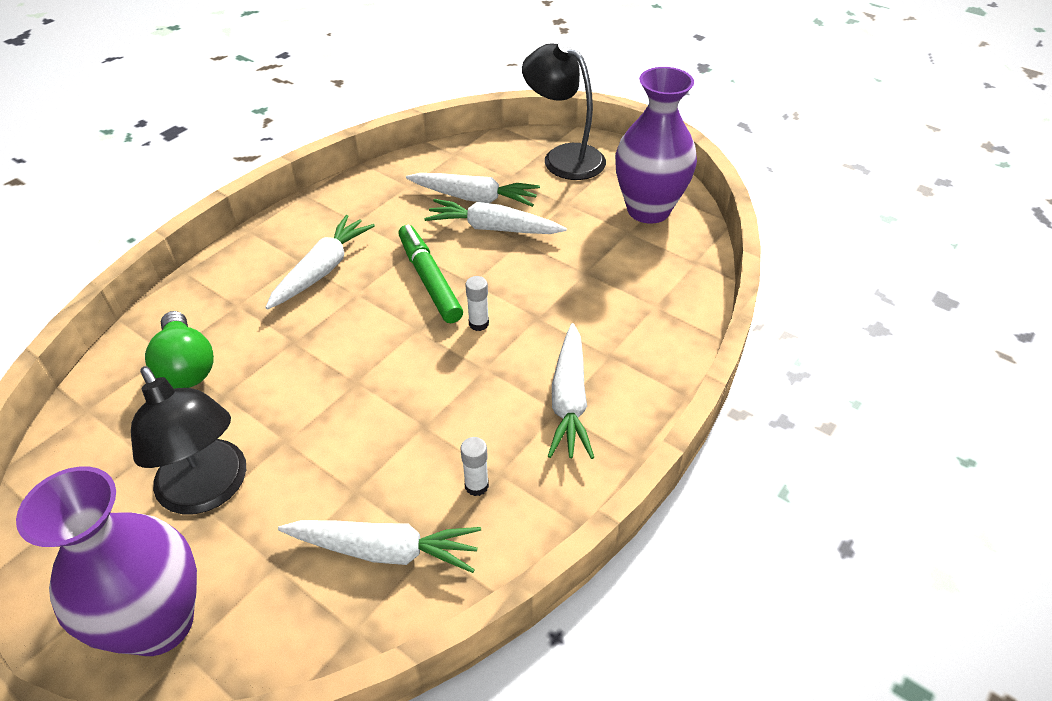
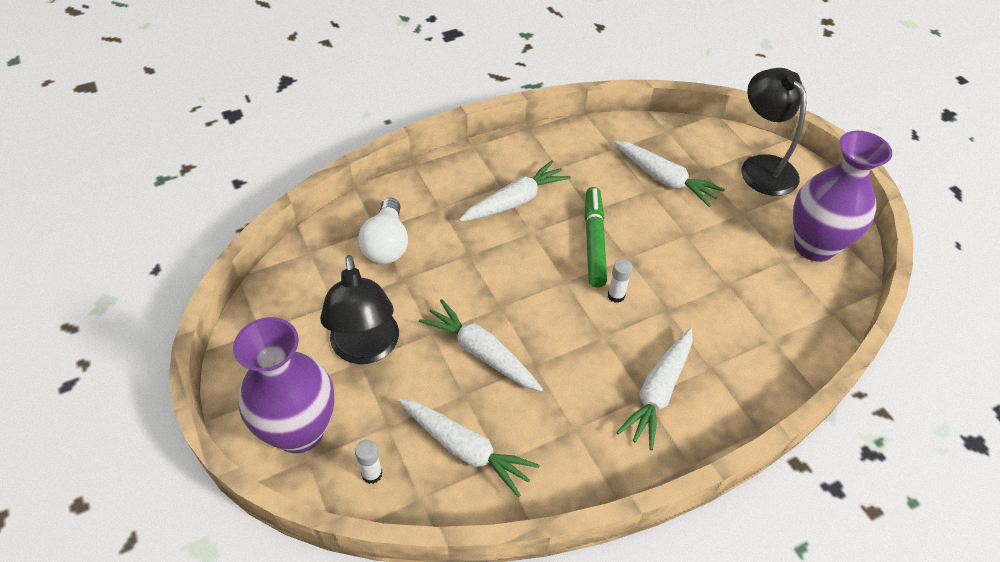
camera: 25 degrees right, 5 degrees up
(186, 366) = (387, 244): green light bulb -> white light bulb
(476, 486) = (553, 430): white glue stick -> white glue stick (372, 474)
(493, 228) = (667, 214): white carrot -> white carrot (481, 353)

